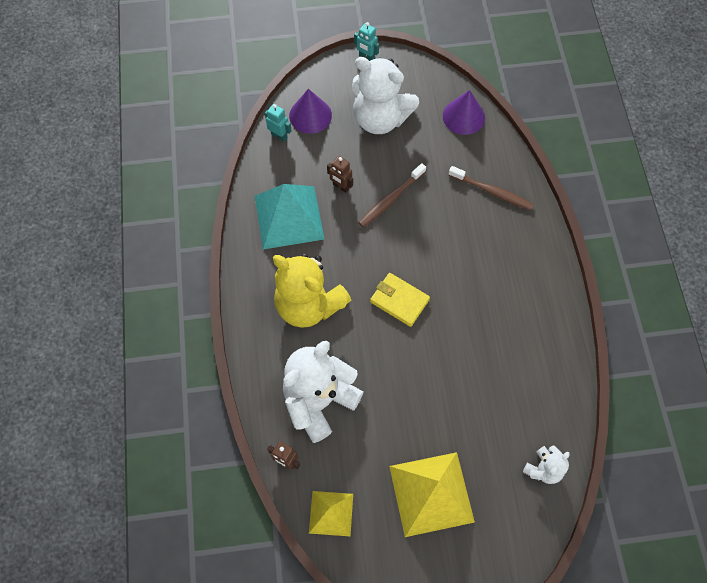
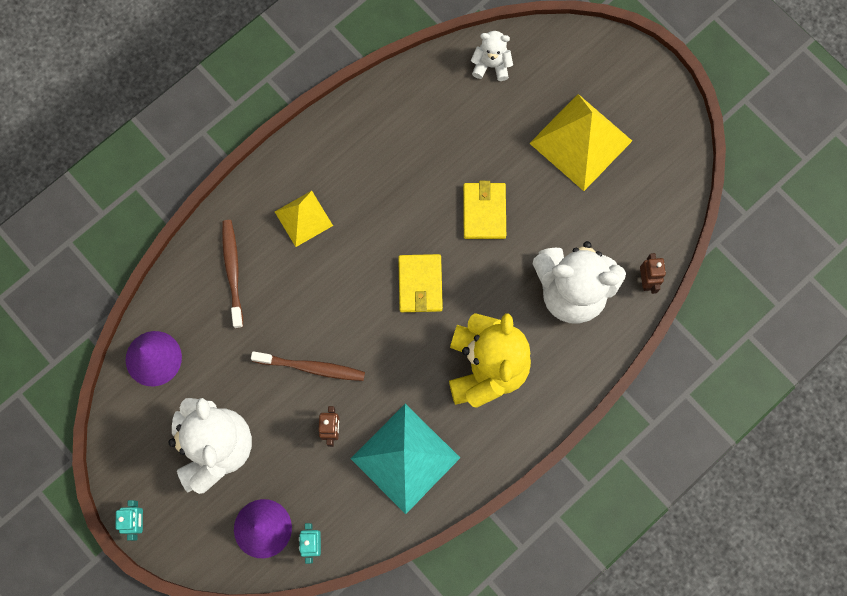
camera: 125 degrees left, 10 degrees up
(331, 513) = (659, 212): yellow pyramid -> yellow pyramid (303, 218)
(423, 380) = (484, 212): none -> yellow wallet

